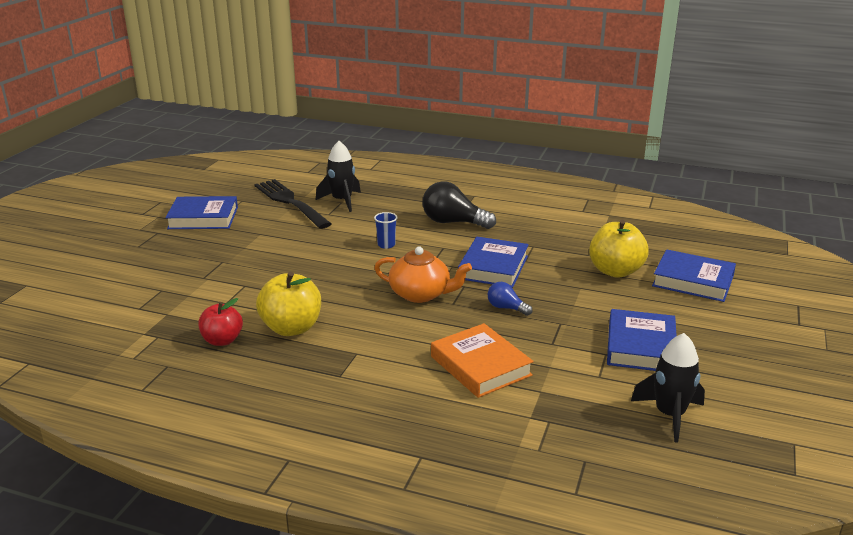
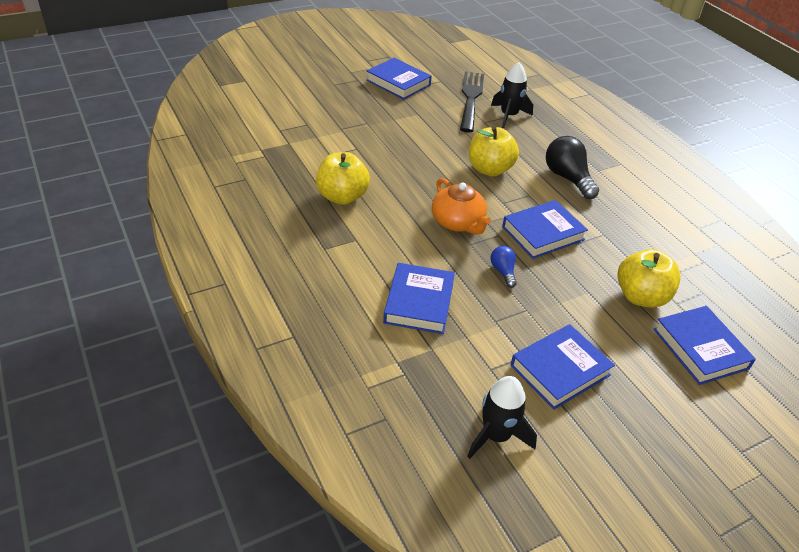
camera: 40 degrees right, 15 degrees up
(222, 340) = (293, 180): red apple -> none
(386, 245) = (489, 169): blue cup -> yellow apple
(480, 366) = (419, 302): orange book -> blue book

